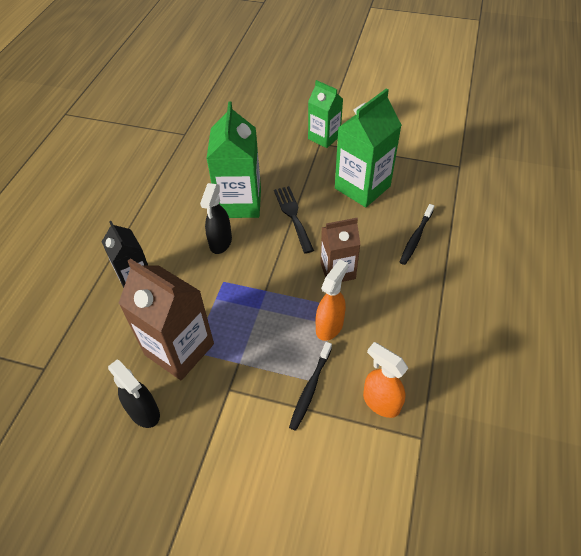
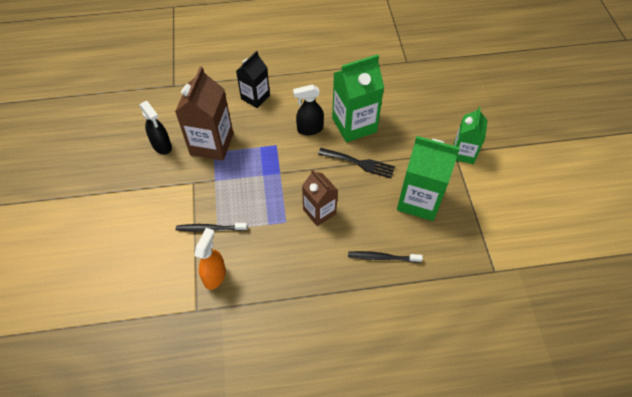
camera: 65 degrees right, 5 degrees up
(144, 412) = (162, 146): black spray bottle -> black spray bottle turned 60 degrees counterclockwise
(293, 215) = (360, 163): black fork -> black fork turned 60 degrees clockwise
(329, 326) = (265, 223): orange spray bottle -> none

